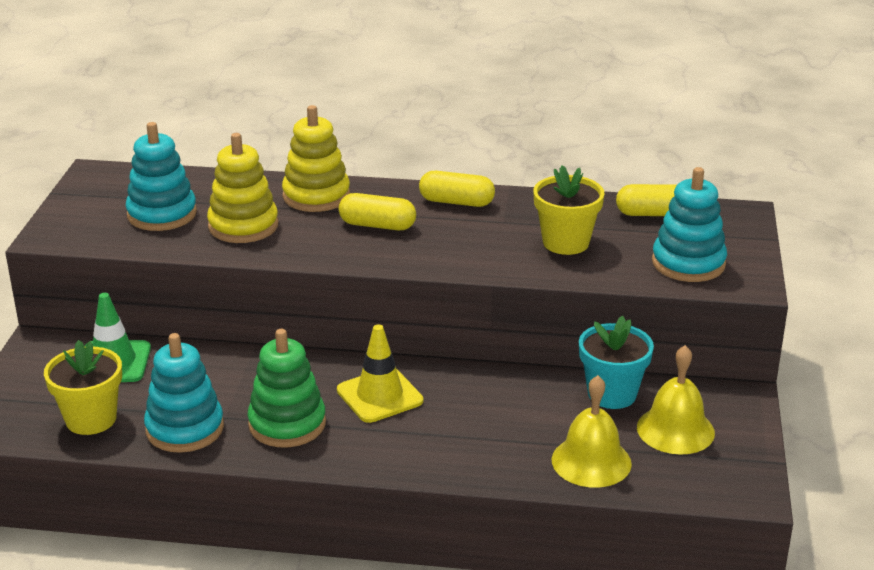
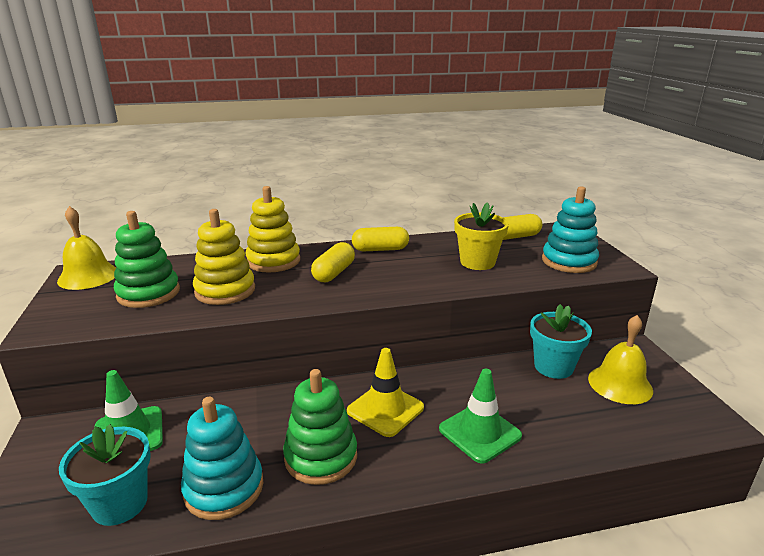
camera: 20 degrees left, 5 degrees down
(91, 419) = (120, 503): yellow flower pot -> turquoise flower pot
(162, 214) = (148, 293): turquoise stacking toy -> green stacking toy
(377, 225) = (334, 273): yellow capsule -> yellow capsule turned 60 degrees counterclockwise
(465, 440) = (480, 432): none -> green traffic cone
(591, 461) = (588, 426): yellow bell -> yellow bell (88, 276)

